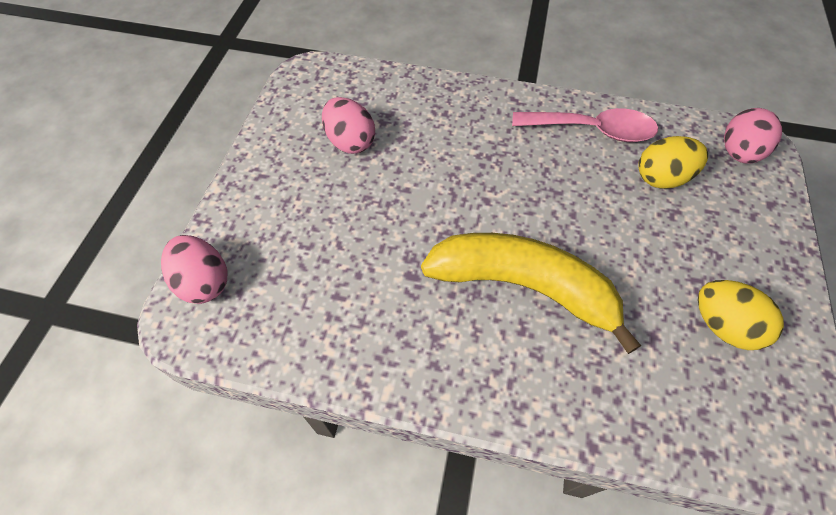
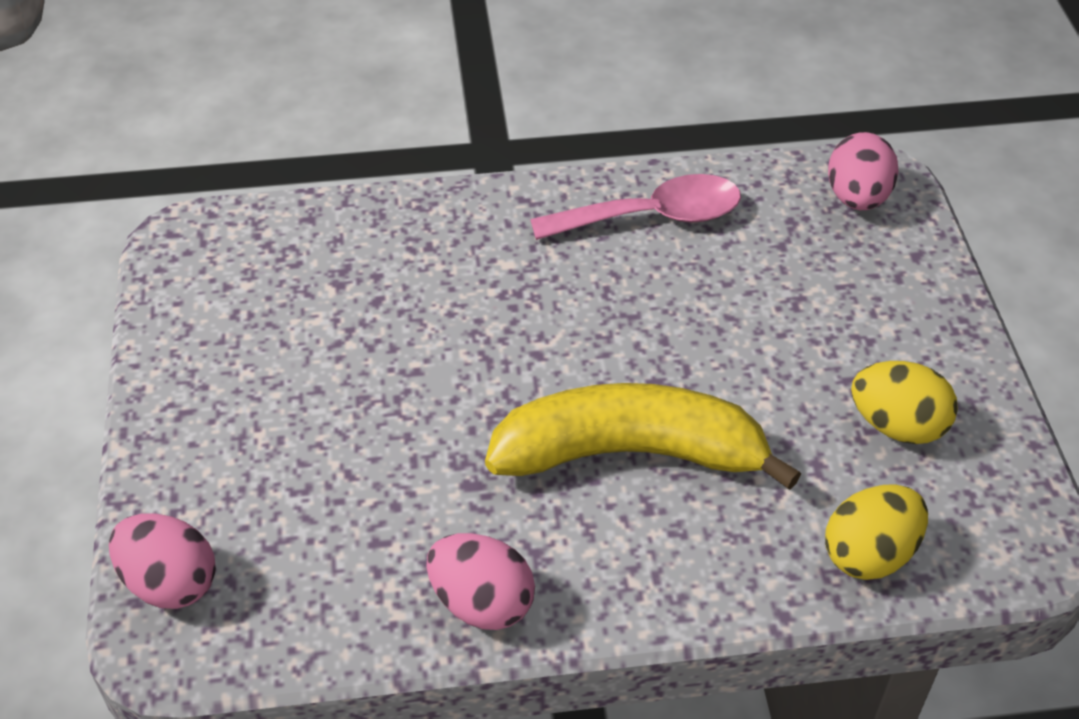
camera: 20 degrees left, 10 degrees down
(350, 142) = (302, 326): pink egg -> pink egg (481, 603)
(662, 178) = (767, 258): yellow egg -> yellow egg (869, 554)

